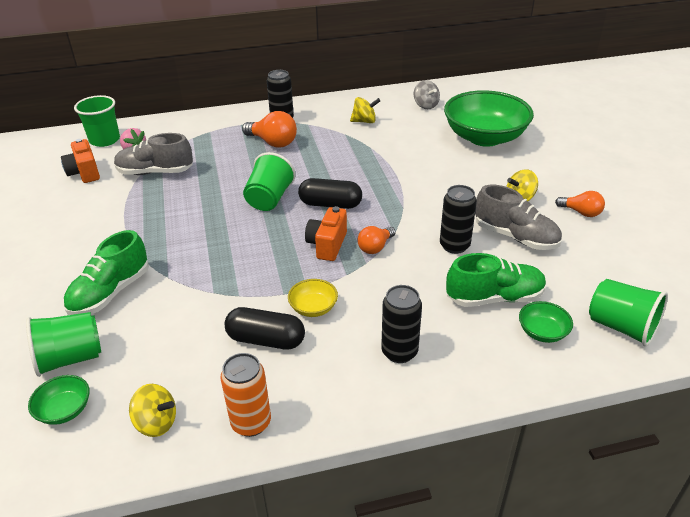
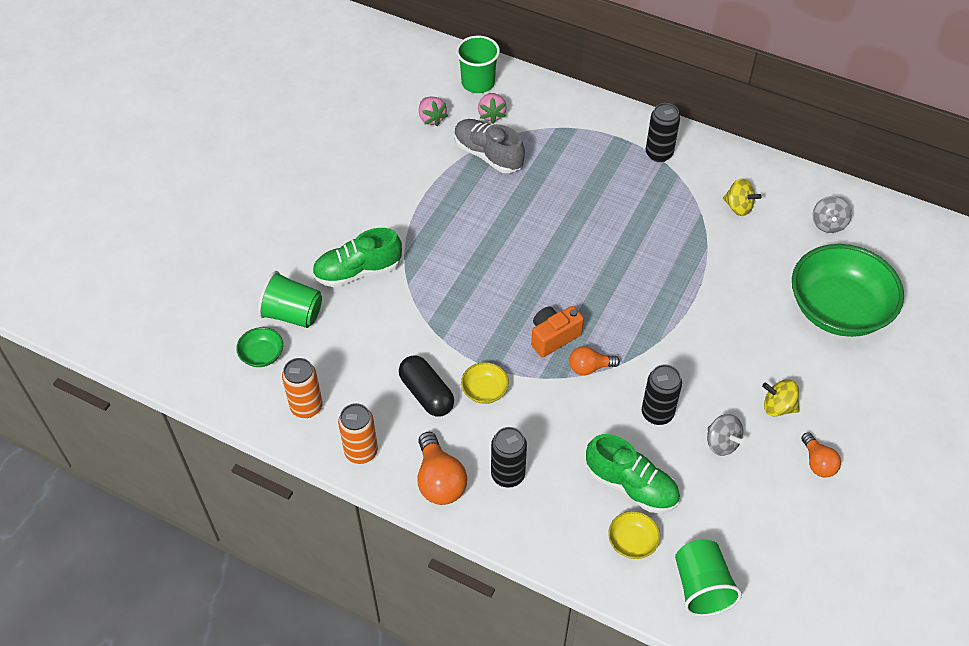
camera: 40 degrees right, 15 degrees up
(84, 173) = (431, 118): orange camera -> pink strawberry
(156, 423) = (306, 407): yellow spinning top -> orange can
(269, 199) = (554, 252): green cup -> none
(273, 142) = (621, 181): orange light bulb -> orange light bulb (439, 480)
(330, 204) = (599, 294): black capsule -> none
(515, 237) = (721, 443): grey shoe -> grey spinning top
(542, 332) = (632, 542): green bowl -> yellow bowl

